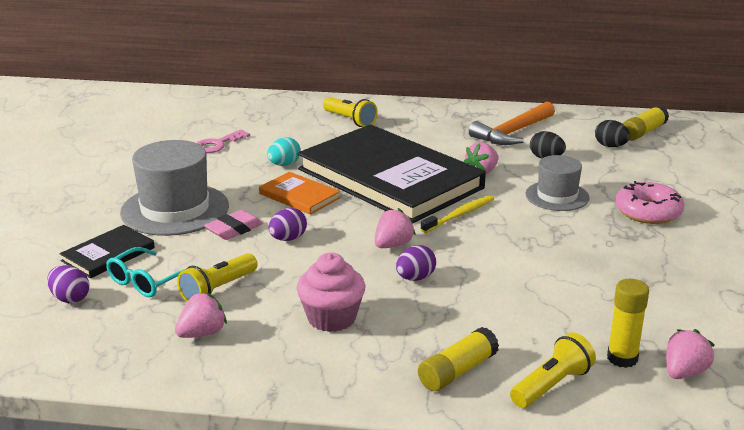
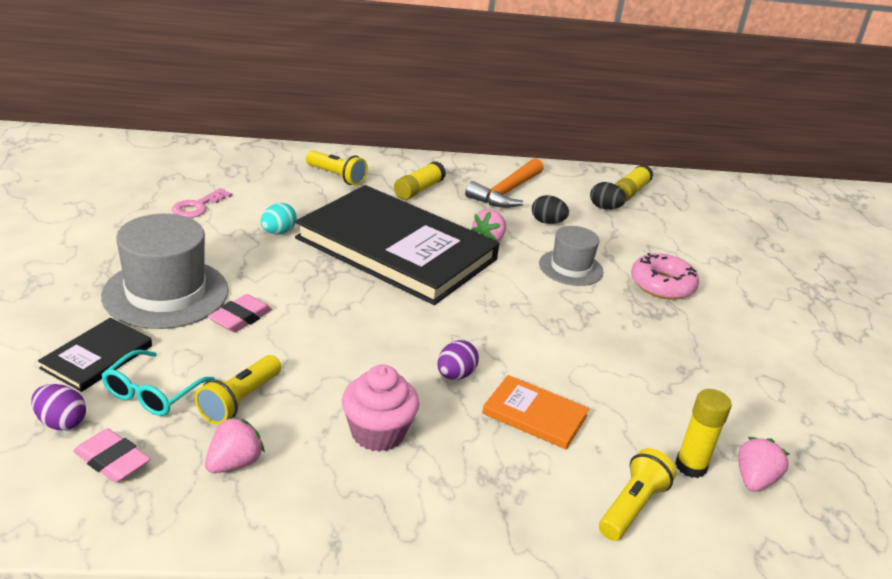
camera: 15 degrees left, 5 degrees up
(104, 326) = (112, 460): none -> pink eraser
(288, 239) = (304, 329): purple egg -> none
(299, 196) = (304, 272): orange book -> orange book (535, 415)
(393, 245) = (420, 333): pink strawberry -> none
(457, 371) = (531, 495): yellow glue stick -> yellow glue stick (418, 190)
(460, 215) = (480, 293): yellow toothbrush -> none

